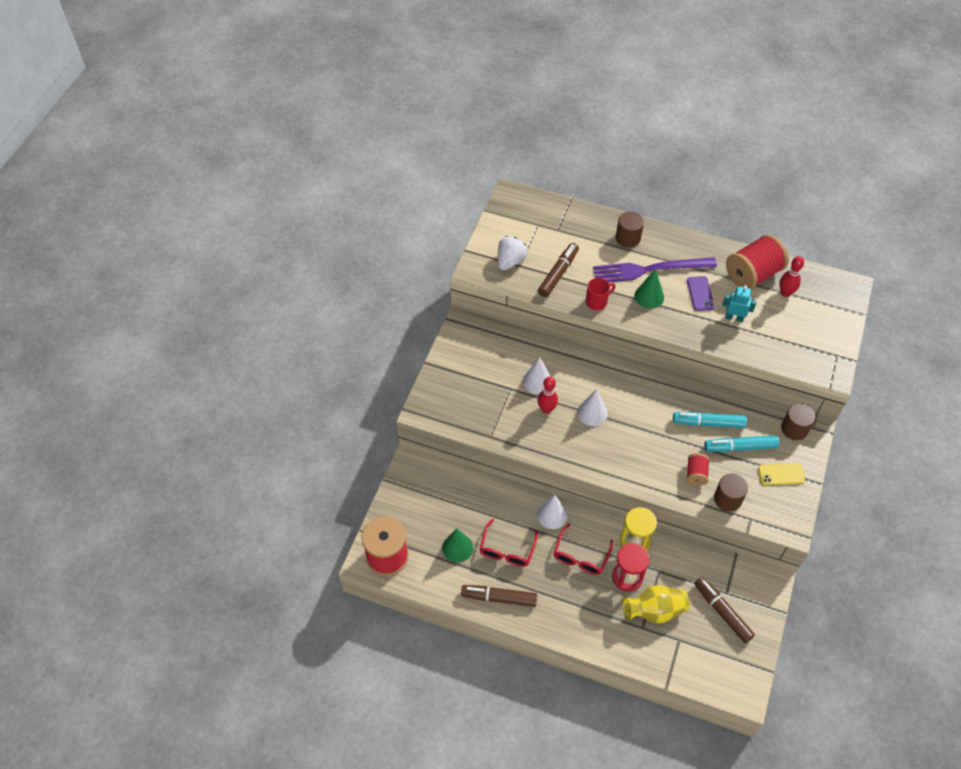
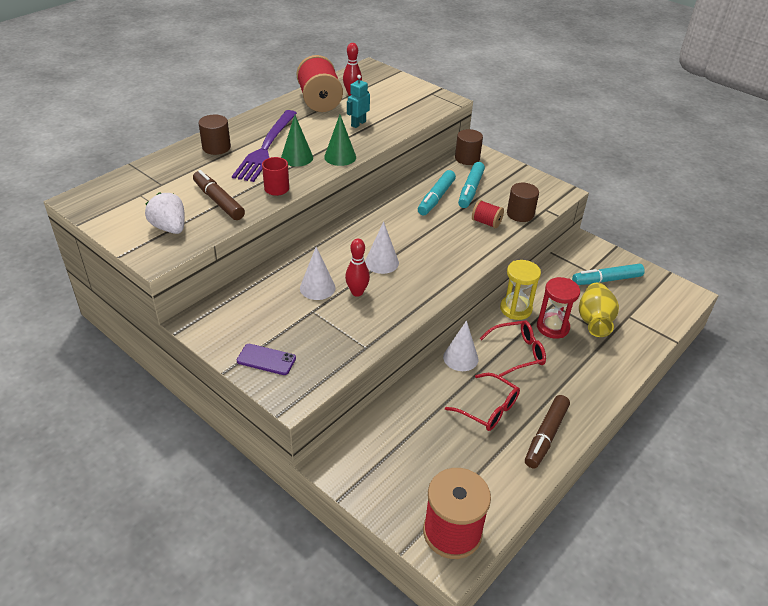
camera: 70 degrees left, 15 degrees down
(457, 547) = (468, 453): green cone -> green cone (340, 157)
(580, 556) = (518, 352): red glasses -> red glasses turned 60 degrees counterclockwise
(700, 293) = (317, 131): purple phone -> purple phone (266, 360)
(722, 612) = (606, 280): brown marker -> turquoise marker
(781, 474) = (508, 179): yellow phone -> none

